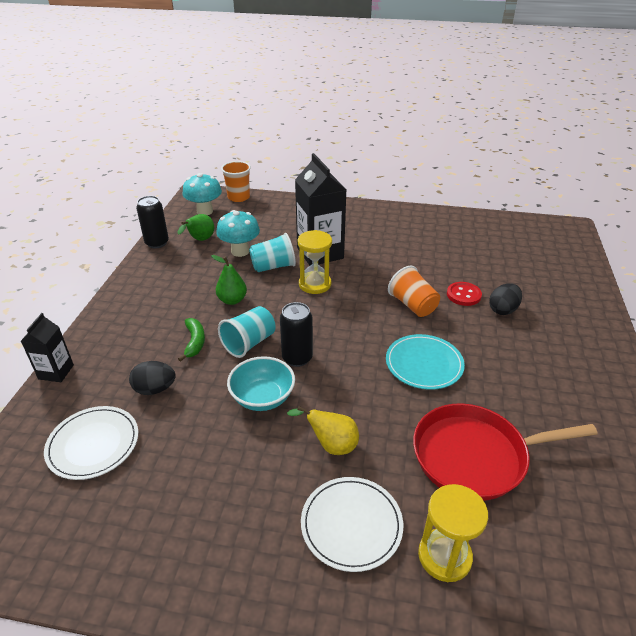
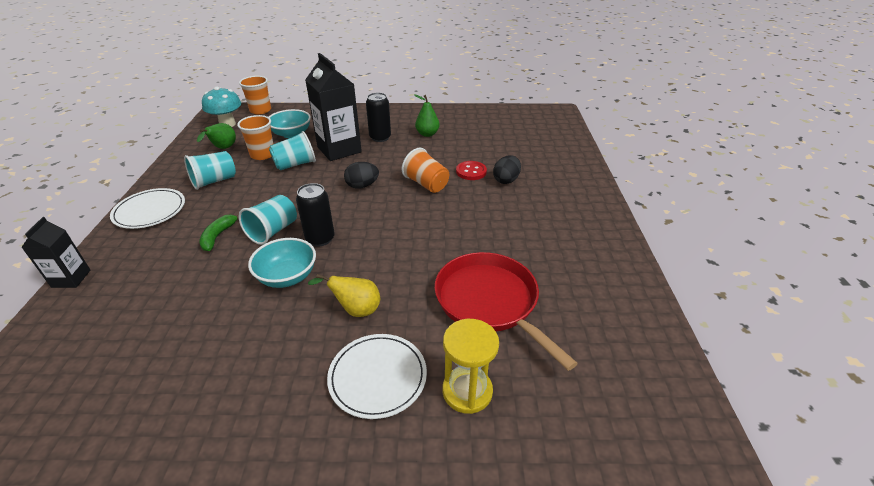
camera: 10 degrees left, 0 degrees up
(93, 444) = (111, 340): white plate -> white plate (150, 211)
(155, 389) = (177, 282): black egg -> black egg (362, 186)
(157, 243) = (179, 154): black can -> black can (380, 138)
(191, 278) = (214, 181): none -> turquoise cup
(194, 342) = (218, 236): green banana -> green banana turned 150 degrees counterclockwise
(232, 300) = (255, 196): green pear -> green pear (427, 134)
(240, 251) = (262, 155): turquoise mushroom -> orange cup
(270, 229) = (291, 134): none -> turquoise bowl
(315, 284) = (335, 175): yellow hourglass -> none
(424, 364) = (439, 231): turquoise plate -> none
(475, 456) = (489, 302): red pan -> red pan turned 75 degrees clockwise

